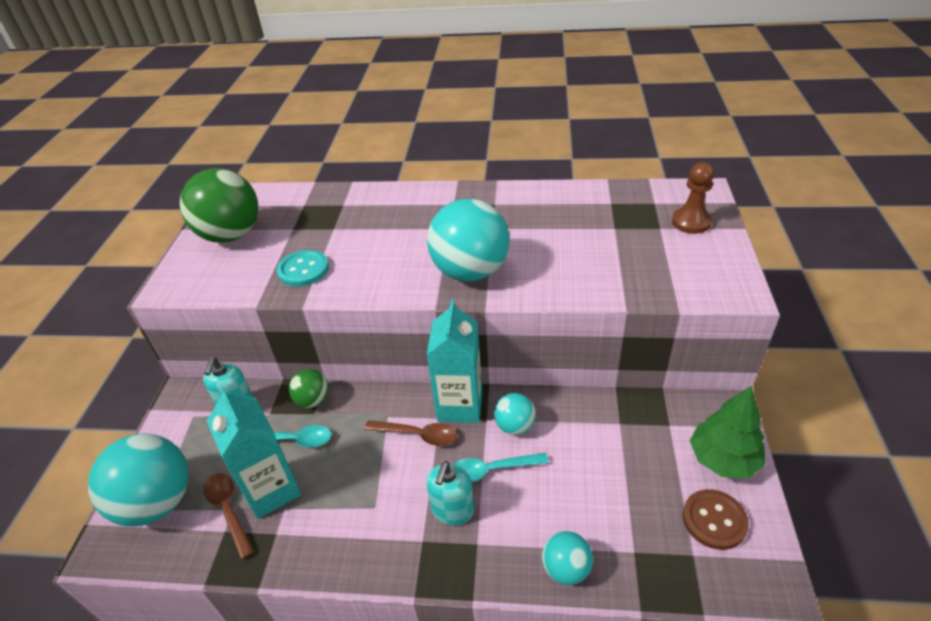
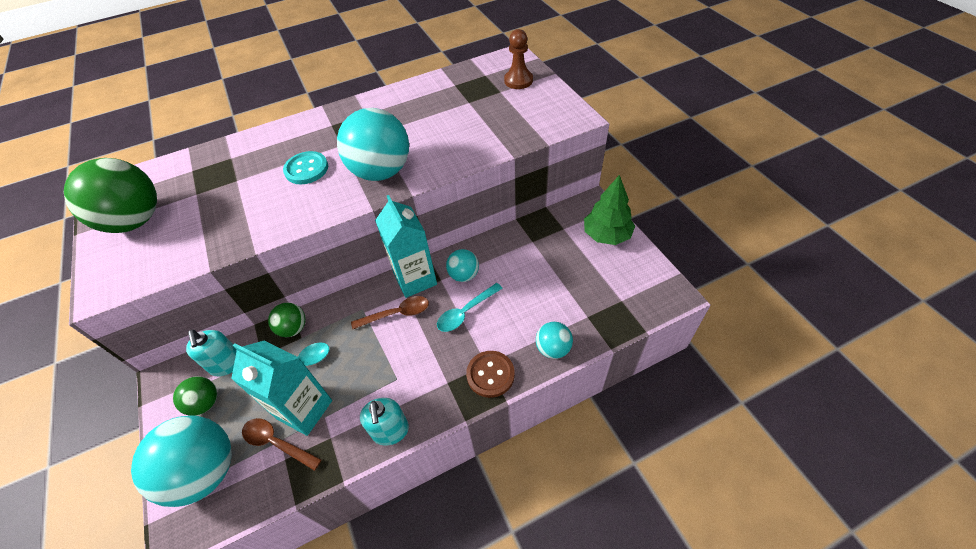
camera: 30 degrees left, 10 degrees up
(197, 435) = (205, 403): none -> green ball
(303, 270) = (233, 223): turquoise button -> turquoise button (306, 169)
(452, 510) = (455, 351): turquoise soap dispenser -> turquoise soap dispenser (390, 431)
(714, 520) = (622, 274): brown button -> brown button (490, 374)

